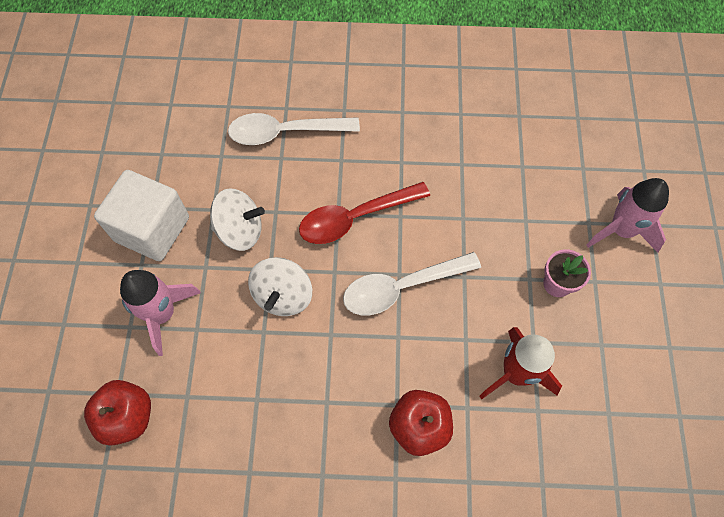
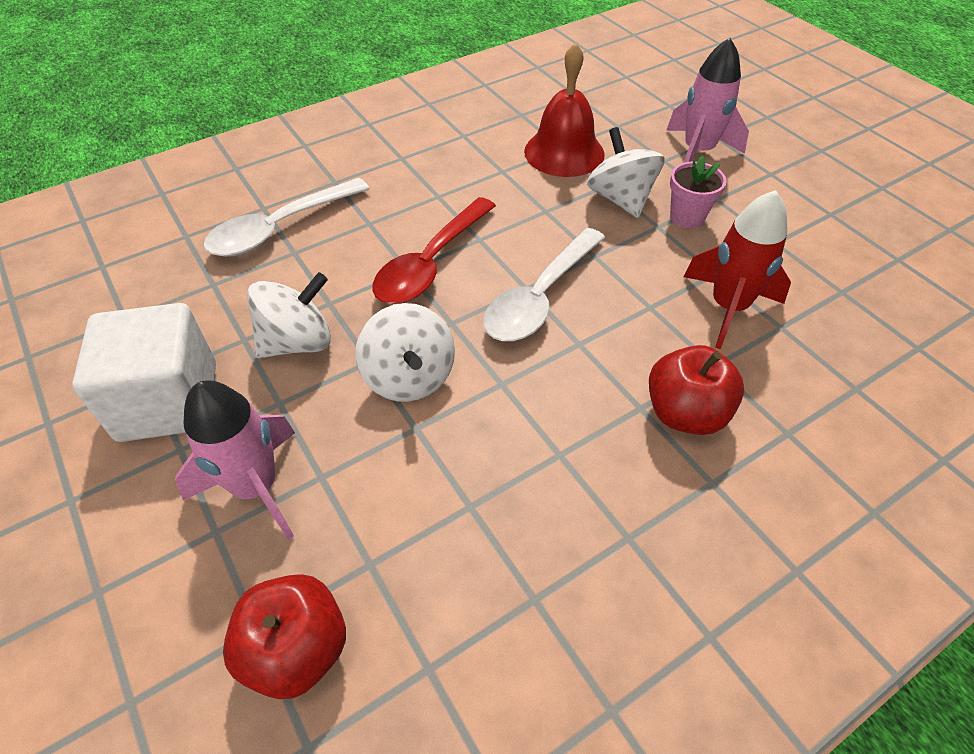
camera: 35 degrees left, 15 degrees down
(519, 172) = (564, 152): none -> red bell
(523, 239) = (620, 199): none -> white spinning top

